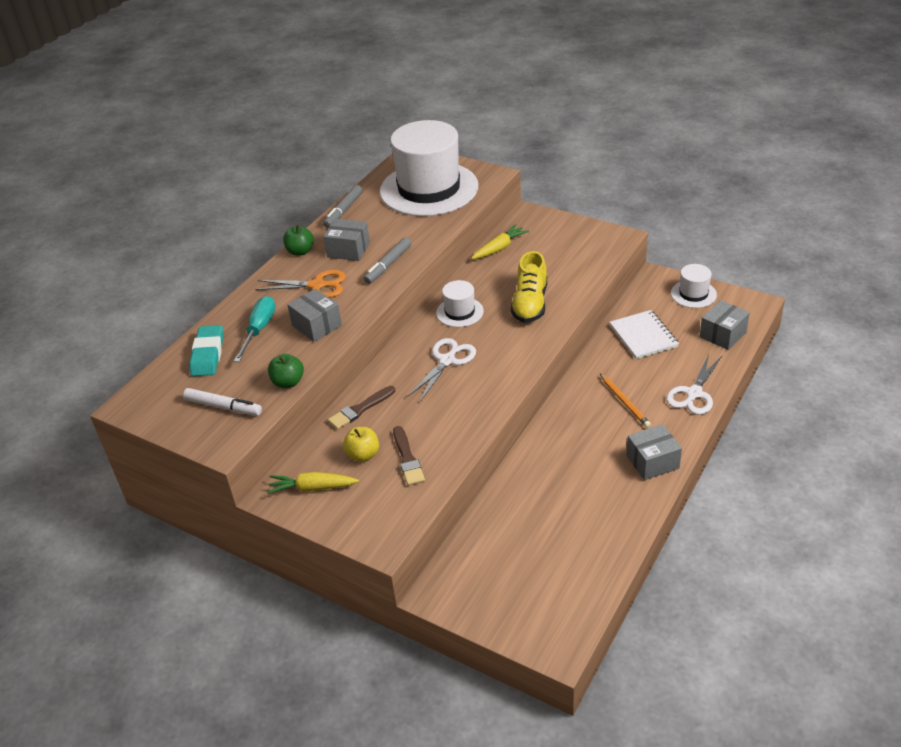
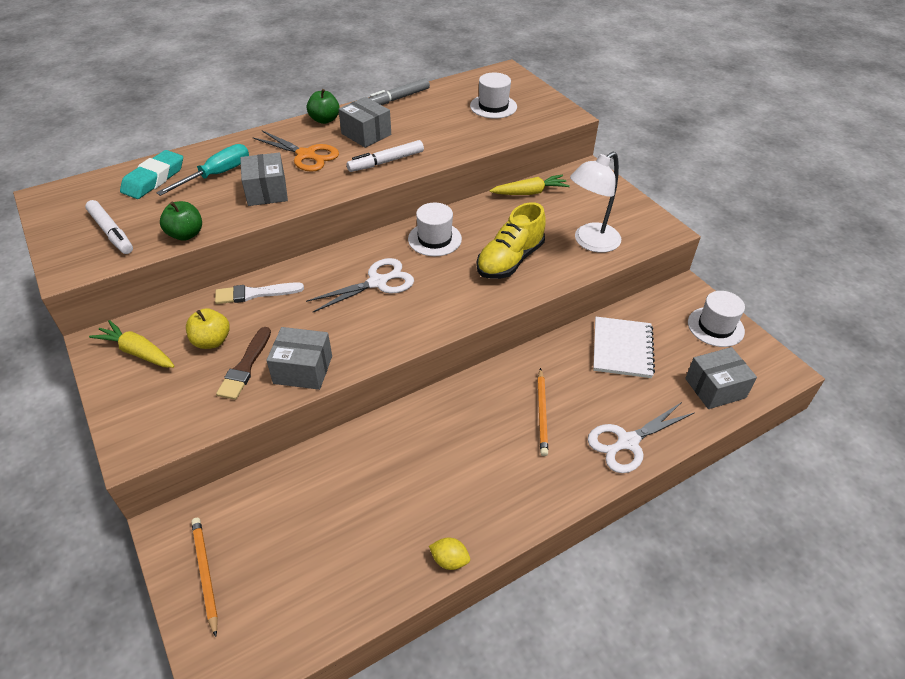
camera: 25 degrees right, 5 degrees up
(360, 409) = (255, 294): brown brush -> white brush
(388, 265) = (386, 162): grey marker -> white marker
(429, 189) = (493, 106): white hat -> white hat, size x0.44
(488, 605) = (205, 574): none -> orange pencil
(576, 267) = (590, 242): none -> white lamp
(641, 515) = (449, 560): none -> yellow lemon
(652, 462) = (515, 500): grey box -> grey box (303, 369)

